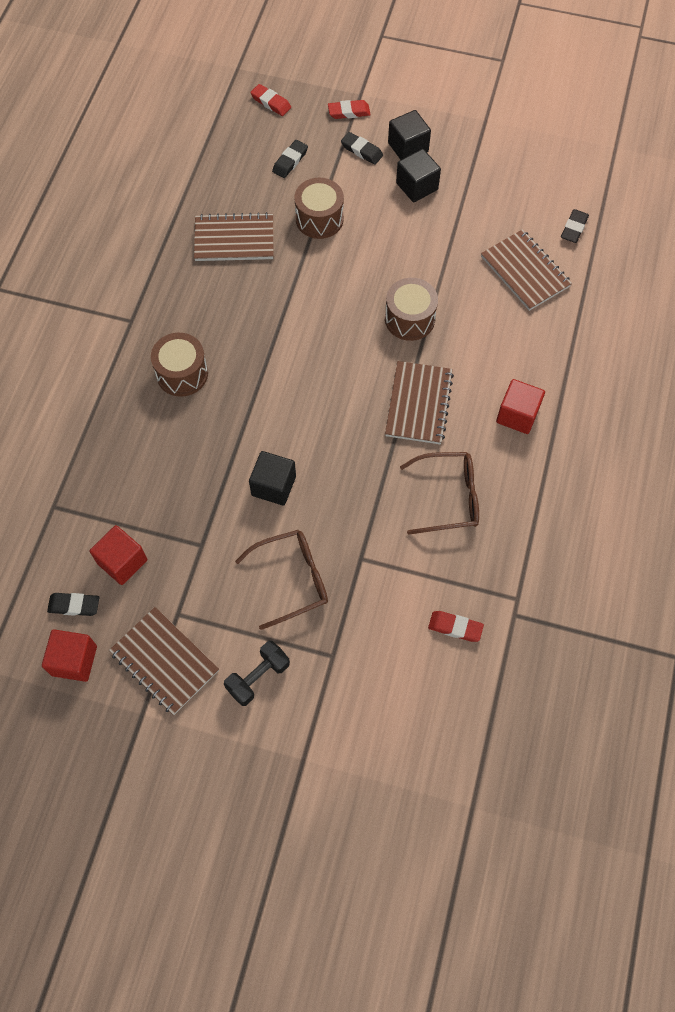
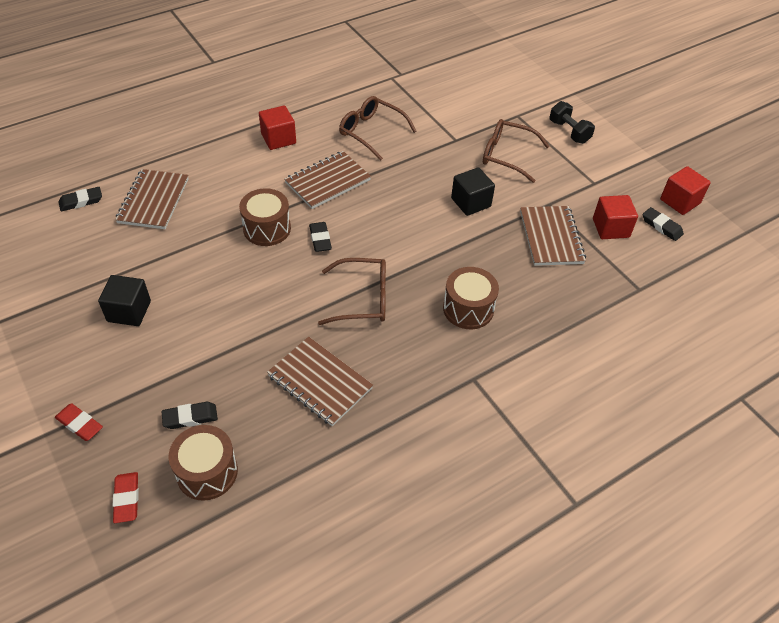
camera: 140 degrees left, 15 degrees down
(164, 661) = (620, 168): brown notebook -> brown notebook (551, 237)
(258, 677) = (569, 132): black dumbbell -> black dumbbell turned 60 degrees clockwise
(269, 319) = (363, 299): none -> brown glasses
(319, 219) = (234, 345): brown drum -> brown drum (207, 472)
(362, 150) = (123, 376): black eraser -> black eraser (320, 239)
(408, 147) = (86, 348): black cube -> none
(455, 627) = (438, 87): red eraser -> none

